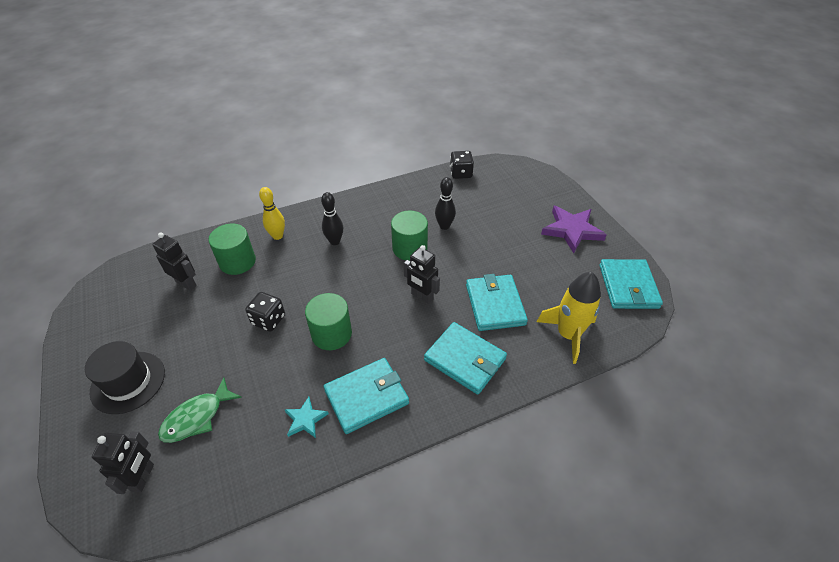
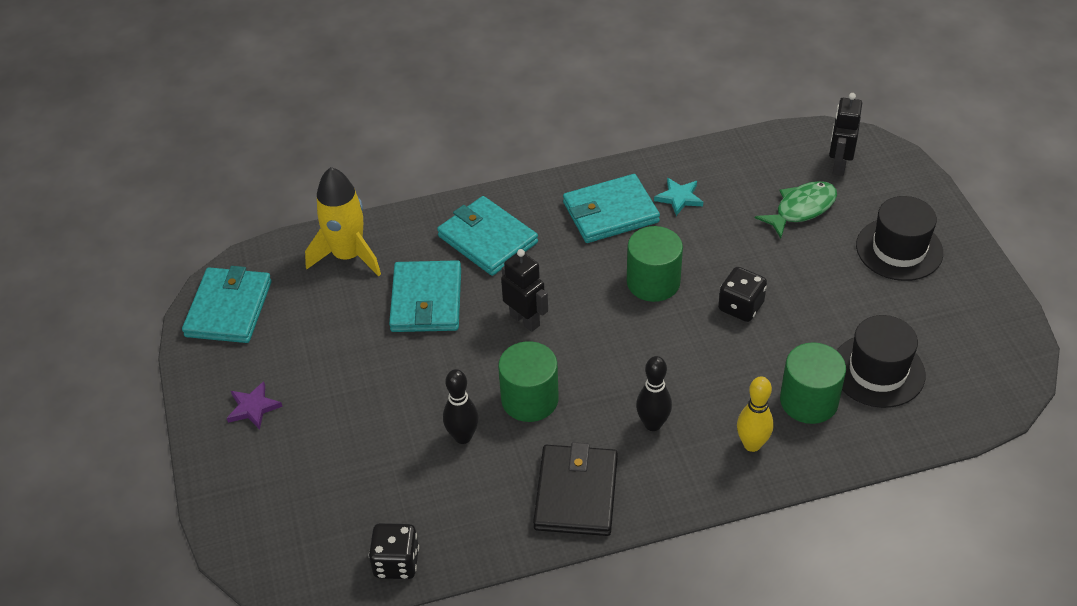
camera: 170 degrees left, 0 degrees up
(186, 283) = (878, 371): black robot -> black hat
(377, 206) = (576, 493): none -> black wallet
(572, 230) = (253, 407): purple star -> purple star, size x0.53

